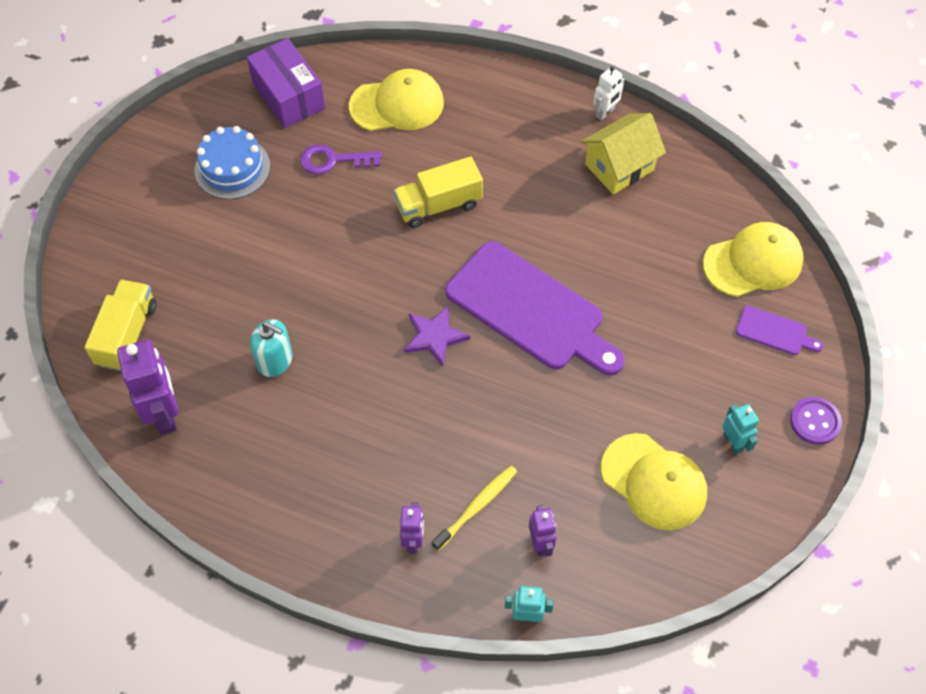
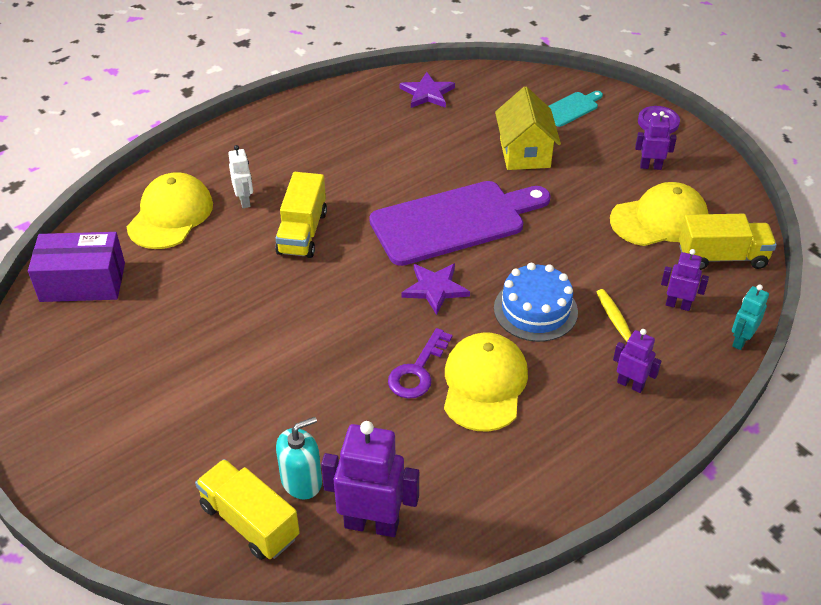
camera: 60 degrees left, 15 degrees down
(232, 168) = (125, 356): blue cake -> blue cake (535, 310)
(275, 360) = (376, 409): turquoise soap dispenser -> turquoise soap dispenser (301, 481)
(333, 160) = (189, 280): purple key -> purple key (417, 371)
(605, 113) = (302, 105): white robot -> white robot (244, 201)
(619, 167) = (361, 119): yellow house -> yellow house (525, 153)
(636, 559) = (722, 257): none -> yellow truck
(701, 199) = (427, 93): none -> purple star
(733, 442) = (650, 166): turquoise robot -> purple robot
(753, 262) = (504, 93): yellow cap -> yellow cap (484, 384)
(774, 332) = (571, 108): purple cutting board -> turquoise cutting board

